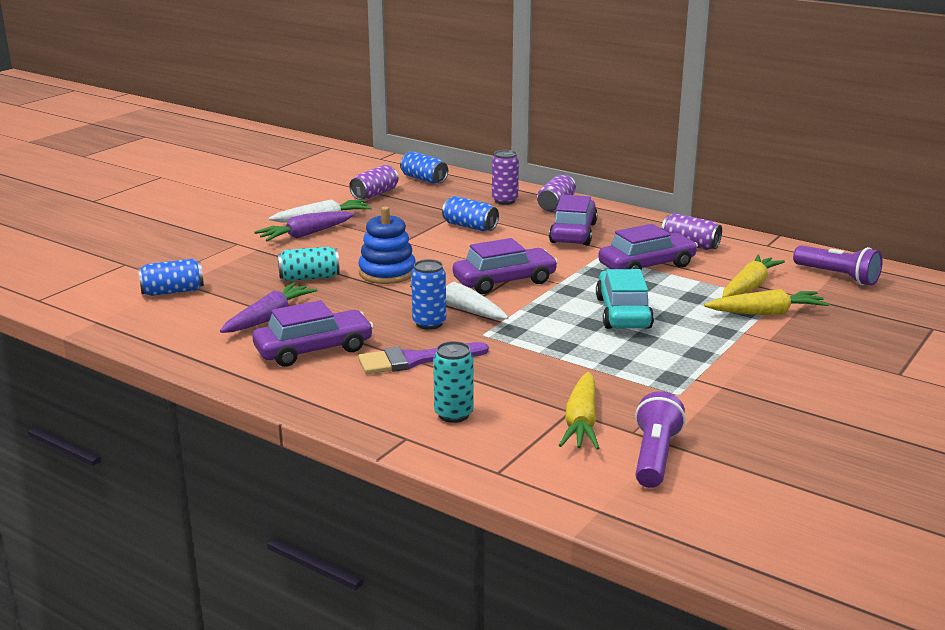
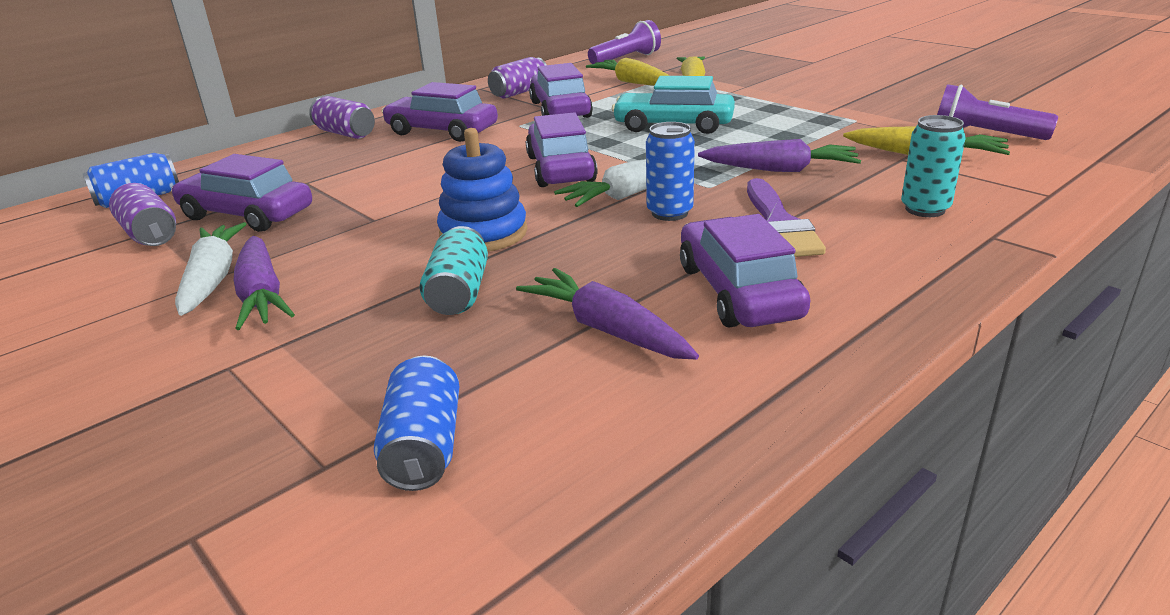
camera: 75 degrees left, 5 degrees up
(405, 209) = (247, 214): none -> purple car
(470, 226) = (364, 178): blue can -> none
(504, 201) = (297, 156): purple can -> none
(526, 359) = (779, 170): none -> purple carrot

